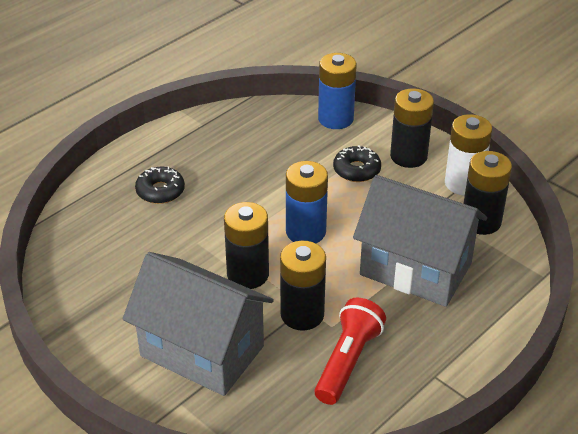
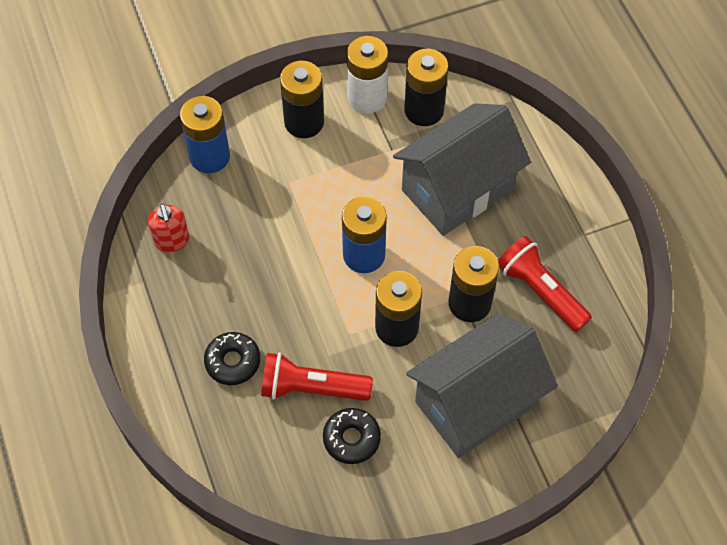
camera: 65 degrees left, 20 degrees up
(160, 242) = (311, 388): none -> red flashlight
(247, 126) = (172, 241): none -> red soap dispenser
(356, 170) = (299, 174): black donut -> black donut (351, 438)

